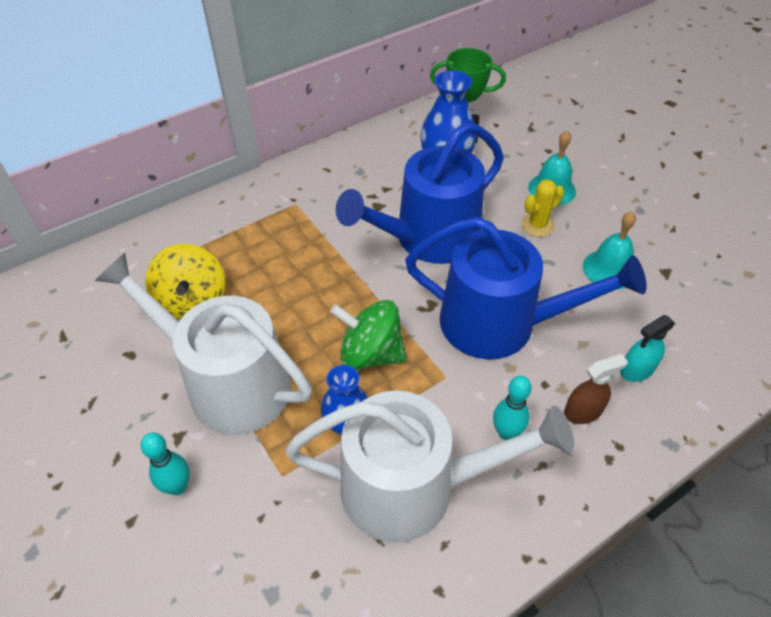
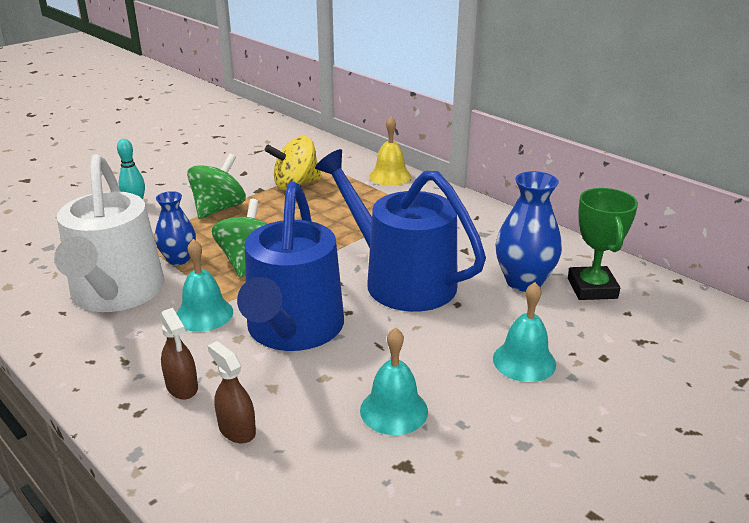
camera: 80 degrees right, 20 degrees down
(208, 215) = (390, 176): none -> yellow bell
(228, 383) = (219, 209): white watering can -> green spinning top
(466, 396) = (204, 314): none -> turquoise bell
(506, 432) = (162, 338): turquoise bowling pin -> none
(537, 225) = (451, 351): yellow cactus -> none
(637, 370) = (237, 429): turquoise spray bottle -> brown spray bottle

